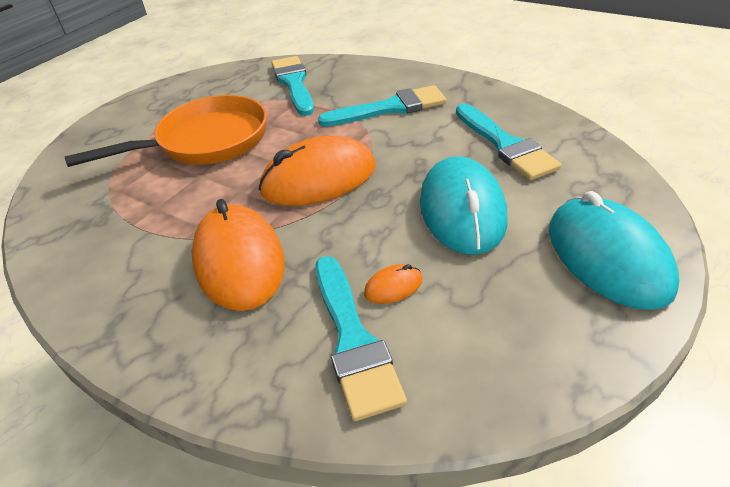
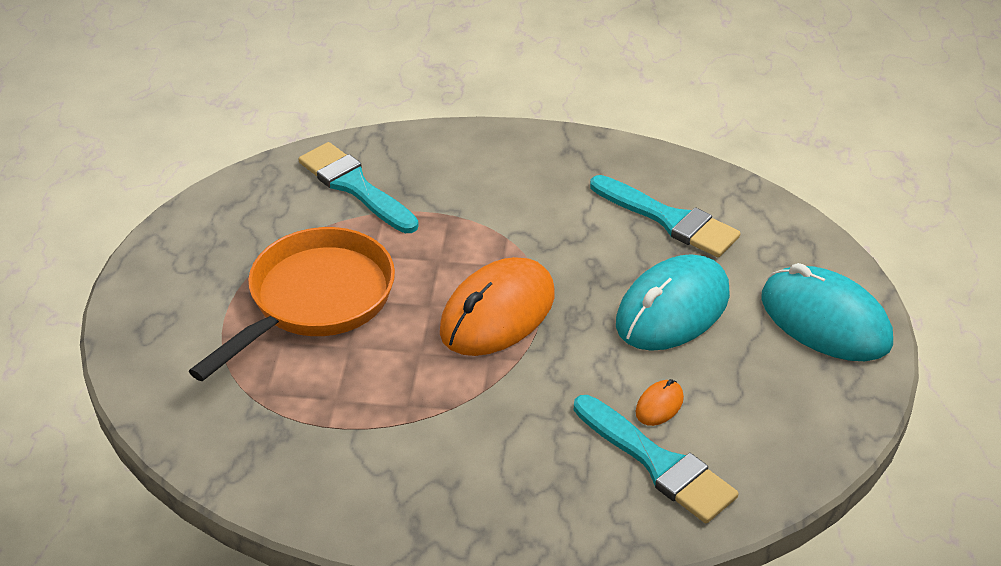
camera: 30 degrees left, 0 degrees up
(239, 261) = (489, 428): orange mouse -> none
(389, 108) = (509, 199): turquoise brush -> none
(462, 210) = (672, 309): turquoise mouse -> turquoise mouse turned 75 degrees clockwise

